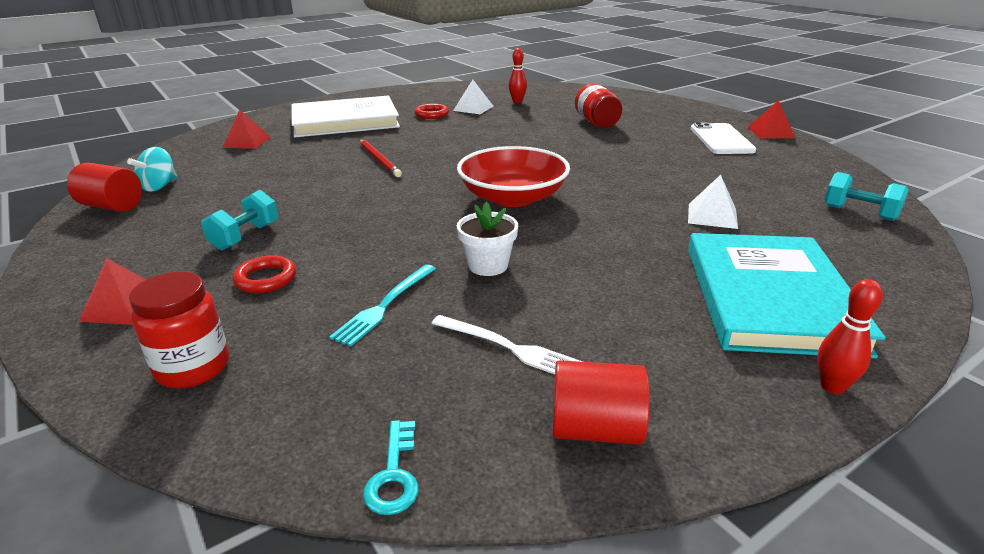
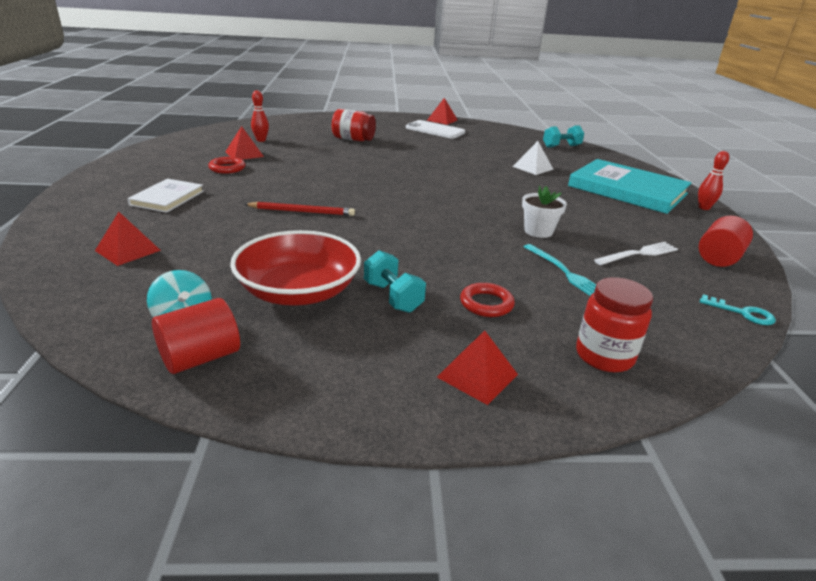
camera: 60 degrees left, 0 degrees up
(345, 121) = (167, 198): white book -> white book, size x0.52
(473, 108) = (244, 154): white pyramid -> red pyramid
(513, 197) = (446, 196): red bowl -> red bowl (298, 291)

